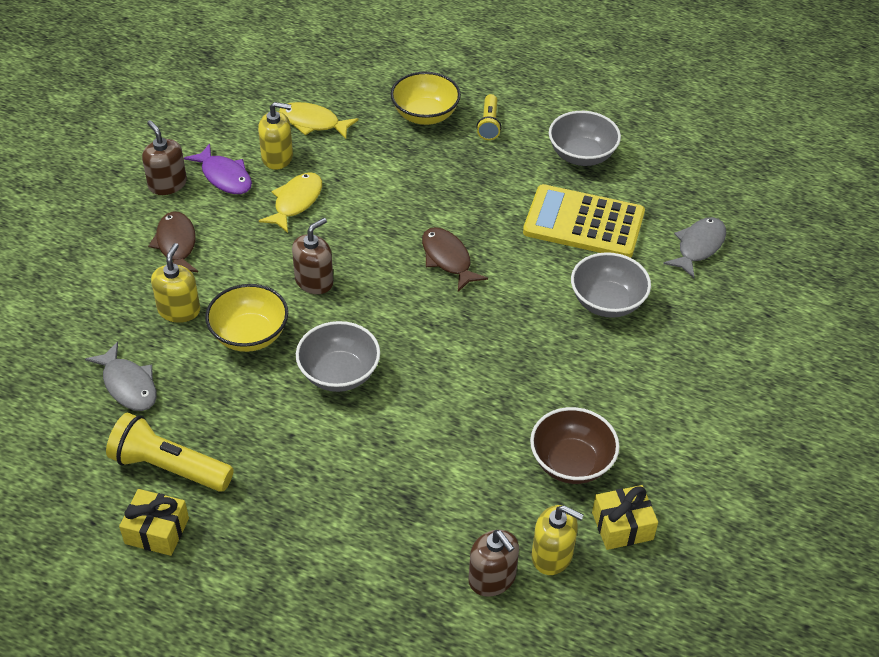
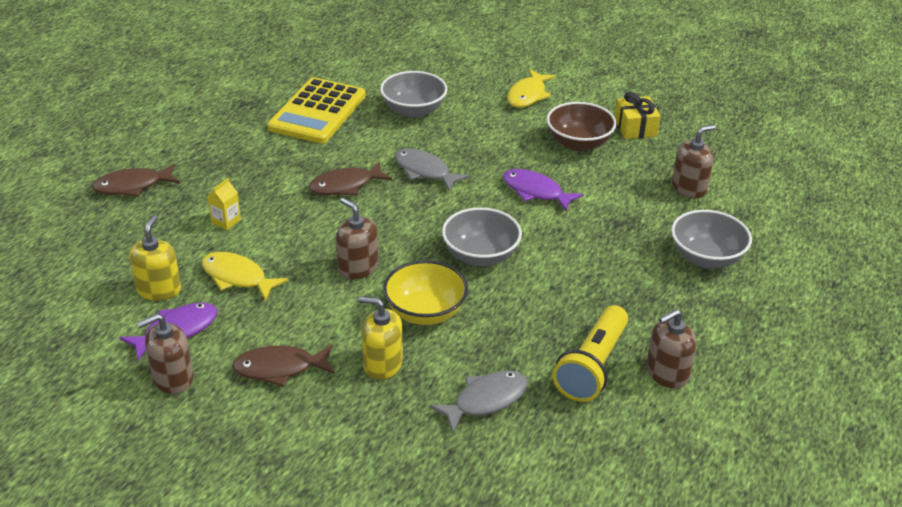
camera: 85 degrees left, 10 degrees down
(157, 531) = (667, 373): yellow gift -> brown soap dispenser
(313, 123) = (110, 262): yellow fish -> yellow fish (528, 95)
(378, 183) = (226, 221): none -> yellow carton
(425, 115) = (132, 186): yellow bowl -> brown fish
(460, 419) = (535, 192): none -> purple fish
(489, 124) = (165, 149): yellow flashlight -> none
(552, 555) = (665, 160): yellow soap dispenser -> none
(581, 155) = (230, 104): grey bowl -> grey bowl (706, 258)
(698, 246) = (359, 64): grey fish -> grey fish (424, 171)

